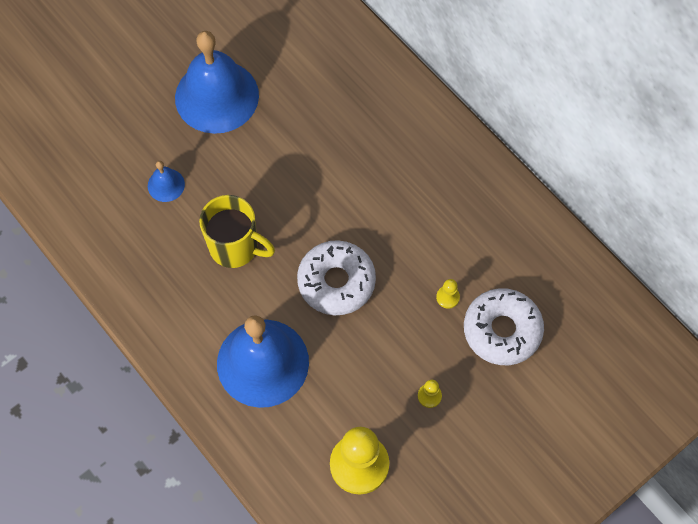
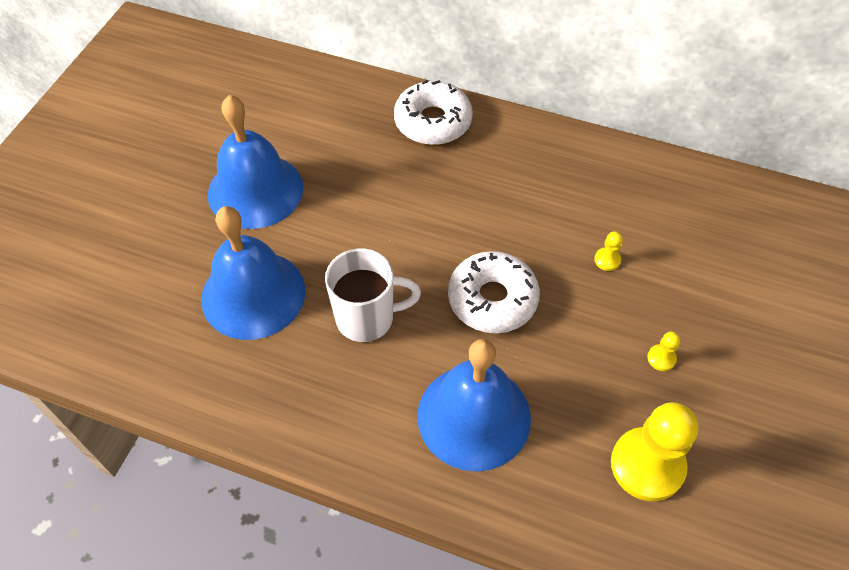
camera: 30 degrees left, 10 degrees down
(166, 185) = (253, 294): blue bell -> blue bell, size x2.33
(235, 247) = (367, 318): yellow mug -> white mug
(502, 330) = (678, 263): white donut -> white donut (433, 122)

